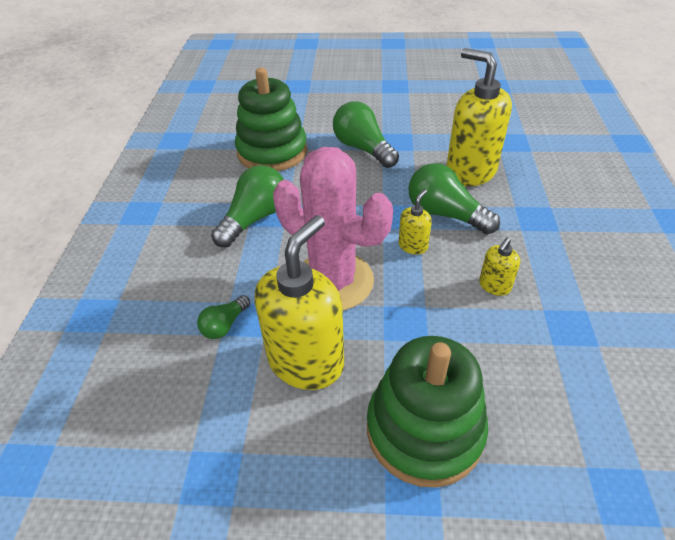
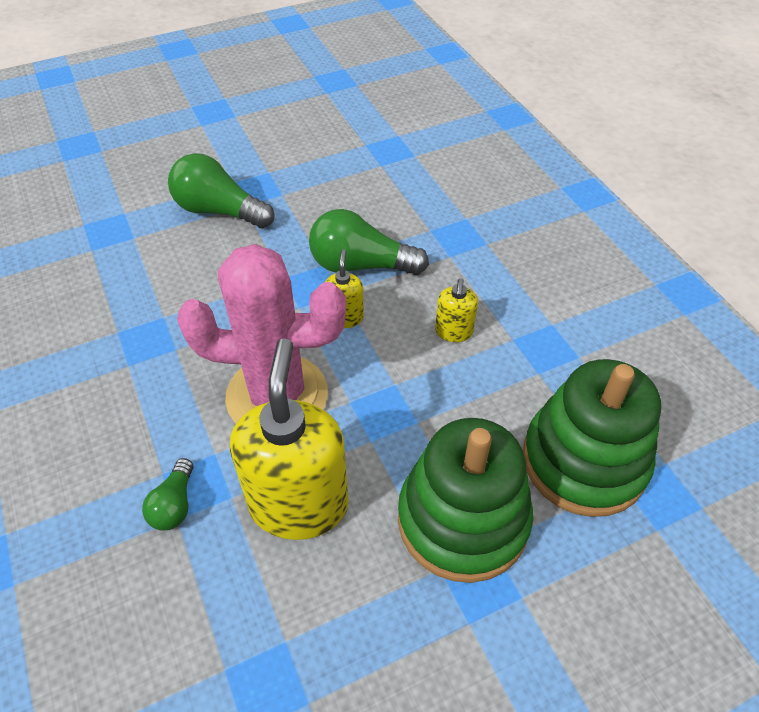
camera: 30 degrees left, 5 degrees up
(255, 218) = (131, 353): green light bulb -> none
(272, 152) = (100, 252): green stacking toy -> green stacking toy (584, 461)
(470, 172) = (362, 202): yellow soap dispenser -> none

